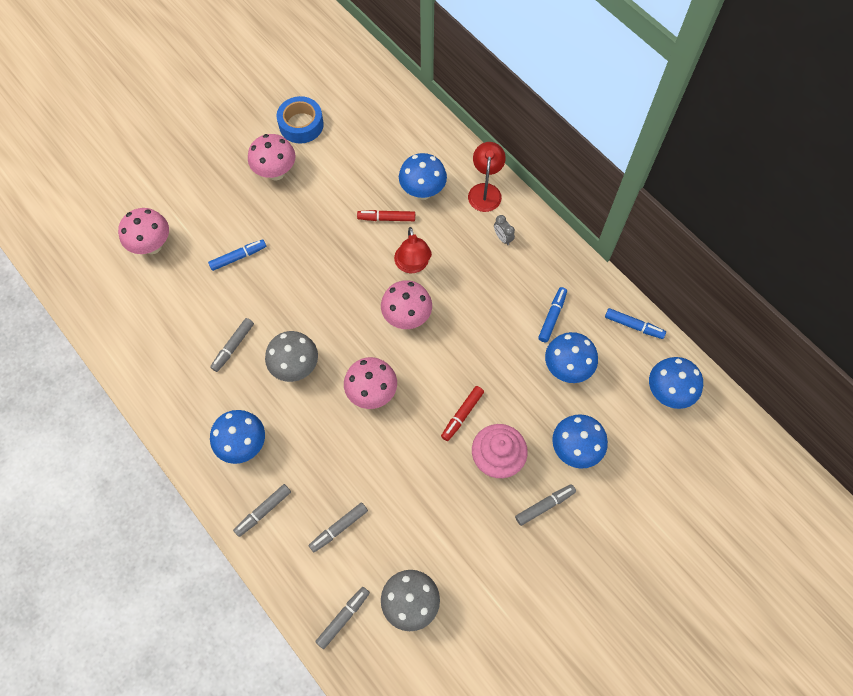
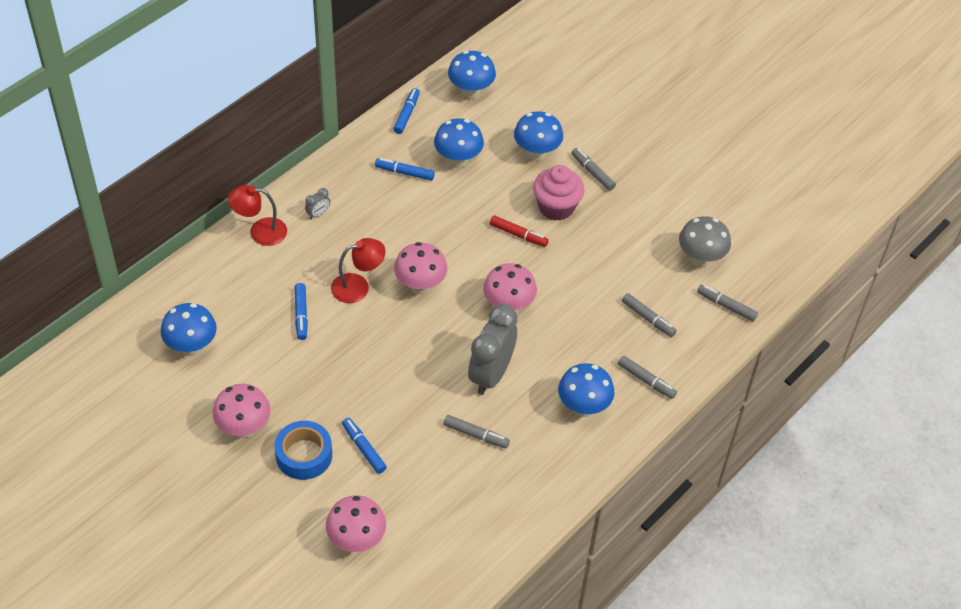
camera: 100 degrees left, 15 degrees down
(295, 367) = (491, 375): grey mushroom -> grey clock
(301, 125) = (172, 412): blue tape -> blue tape (304, 455)
(386, 218) = (301, 315): red marker -> blue marker
(422, 192) = (264, 285): blue mushroom -> blue mushroom (192, 347)

